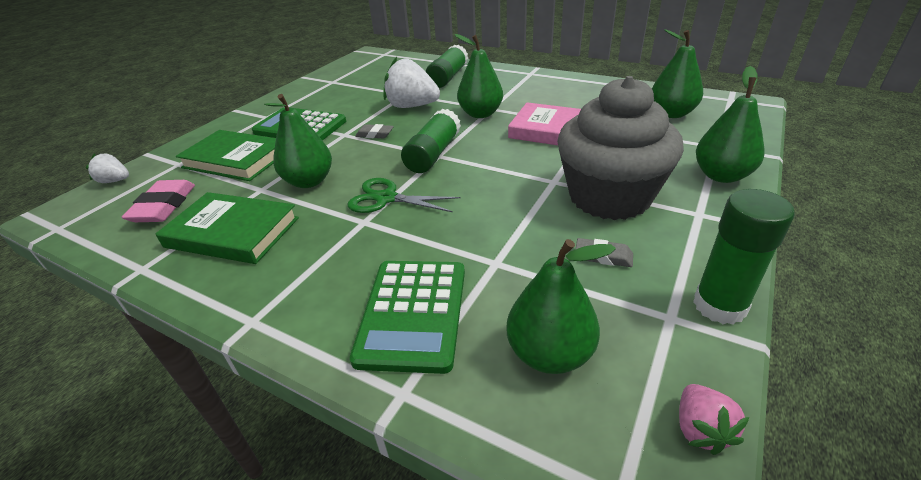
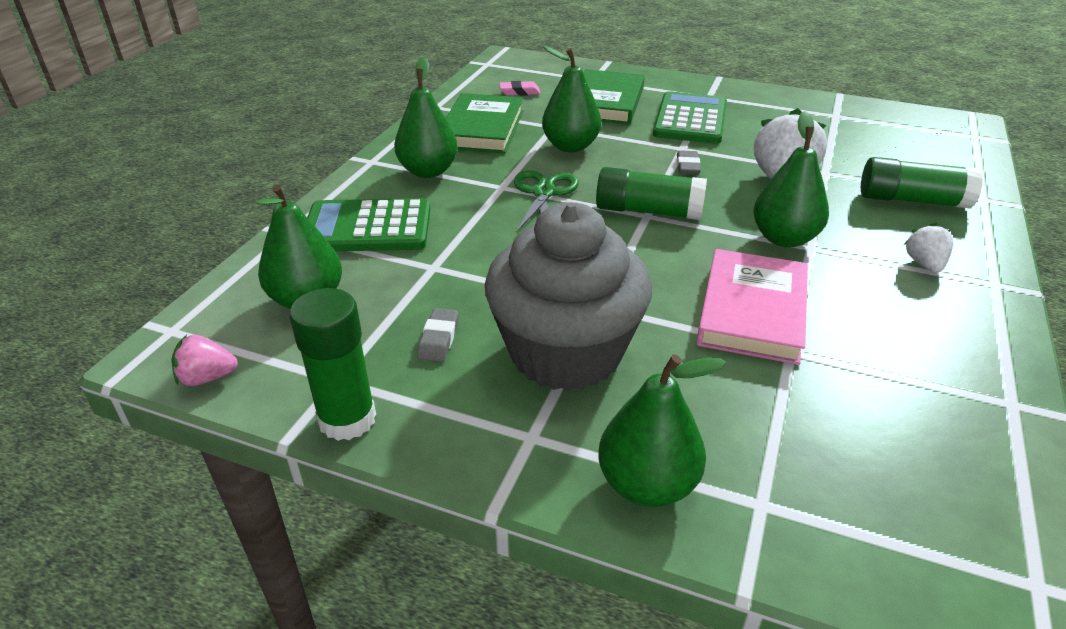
camera: 80 degrees right, 0 degrees up
(115, 181) = (557, 63): white strawberry -> white strawberry (924, 264)
(164, 206) = (519, 92): pink eraser -> pink eraser, size x0.59
(671, 114) = (890, 460): green pear -> green pear (428, 171)

